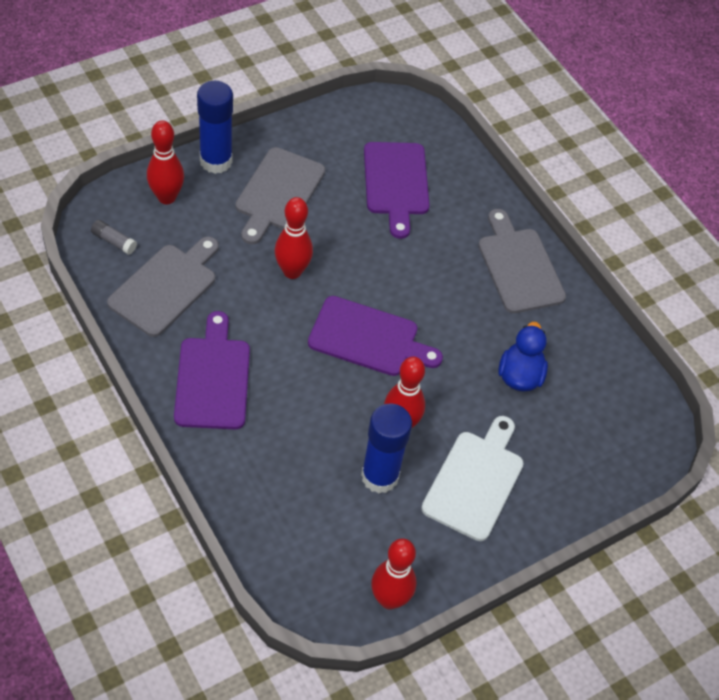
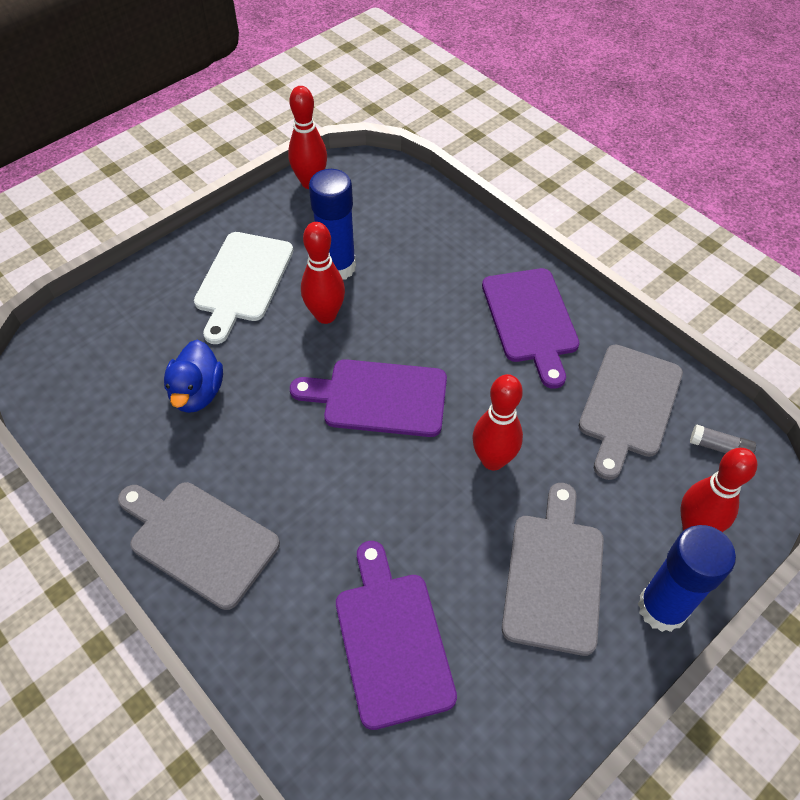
camera: 175 degrees right, 0 degrees up
(519, 266) = (199, 540): grey cutting board -> grey cutting board turned 150 degrees clockwise

